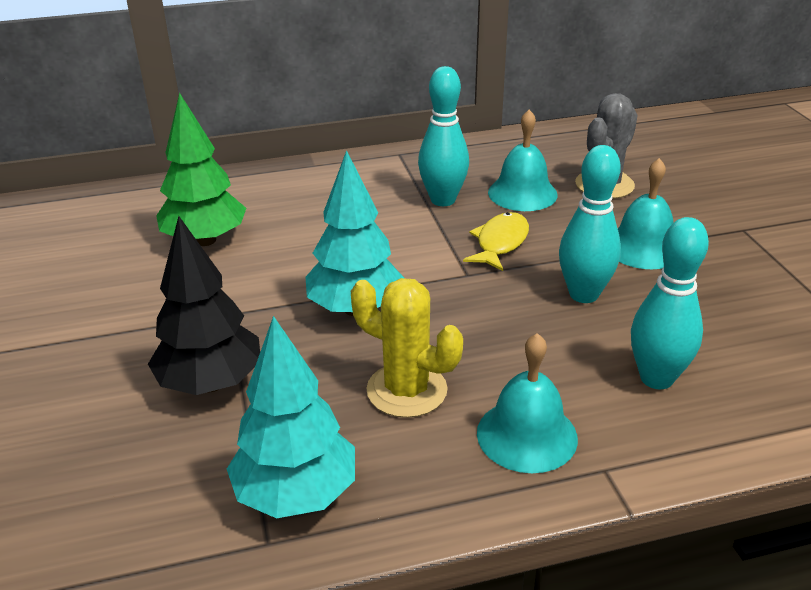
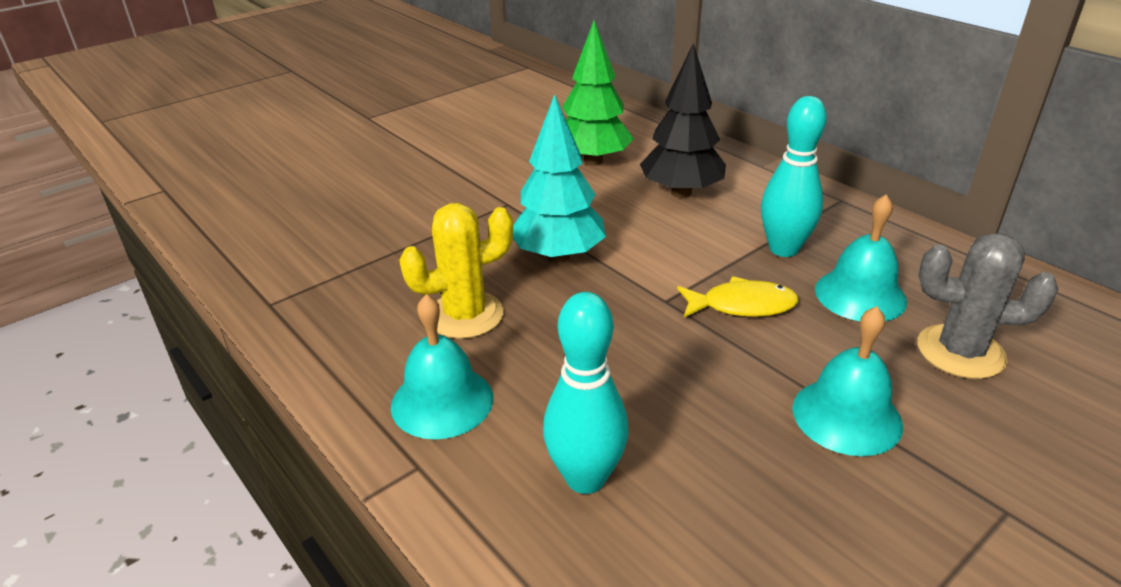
camera: 65 degrees right, 0 degrees up
(211, 383) = (421, 225): black tree -> black tree (681, 192)
(296, 494) = (320, 300): turquoise tree -> none
(407, 390) = (465, 315): yellow cactus -> yellow cactus turned 60 degrees clockwise
(583, 294) = (699, 387): turquoise bowling pin -> none

